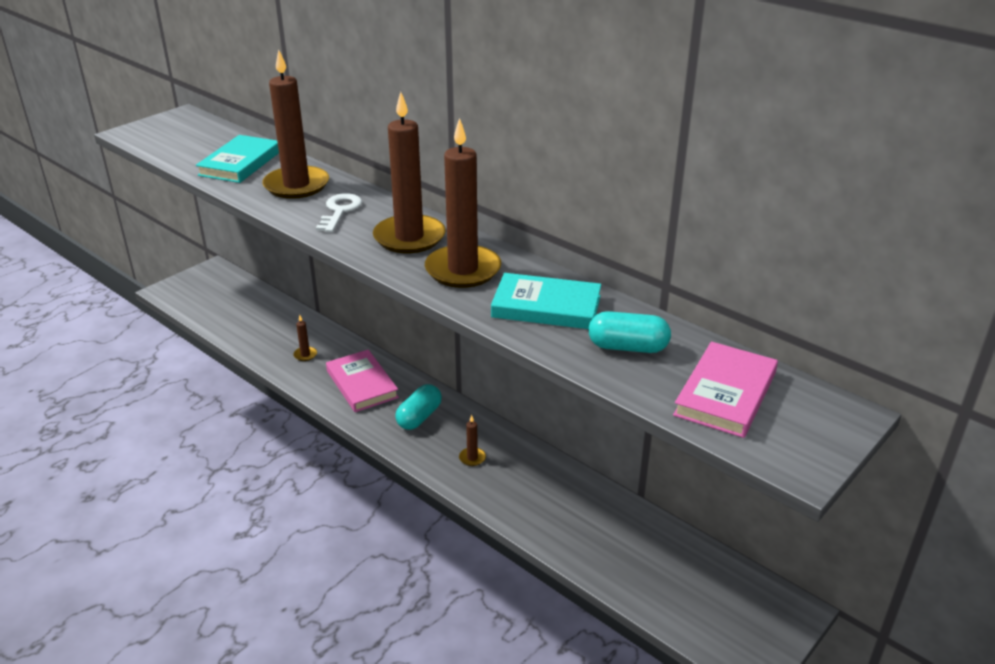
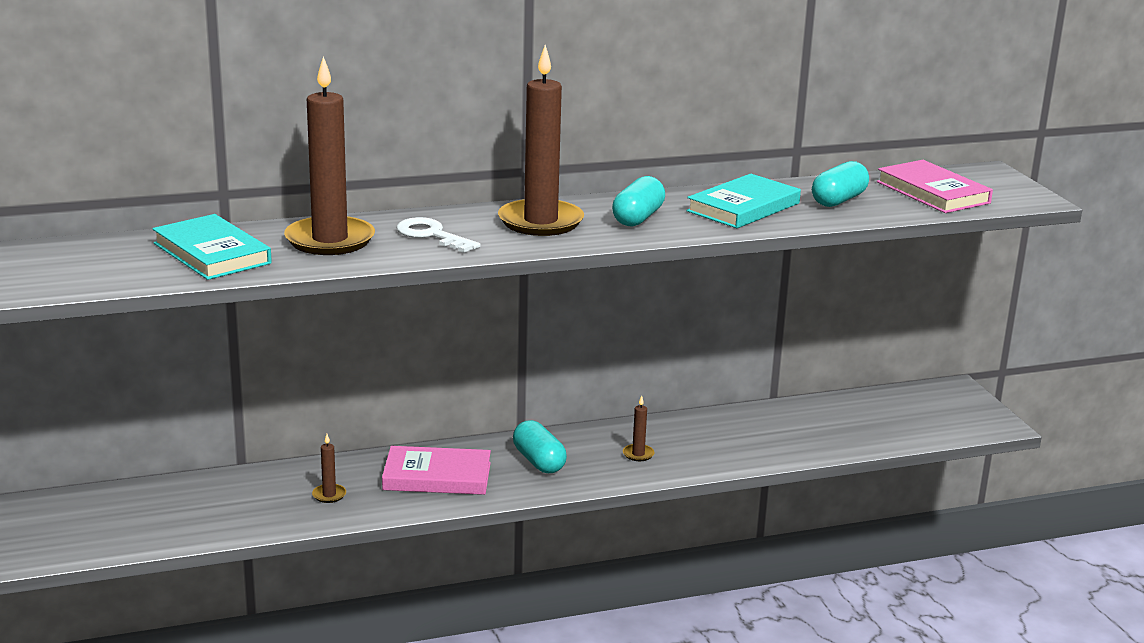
camera: 60 degrees left, 10 degrees down
(463, 270) = (638, 218): brown candle -> turquoise capsule

